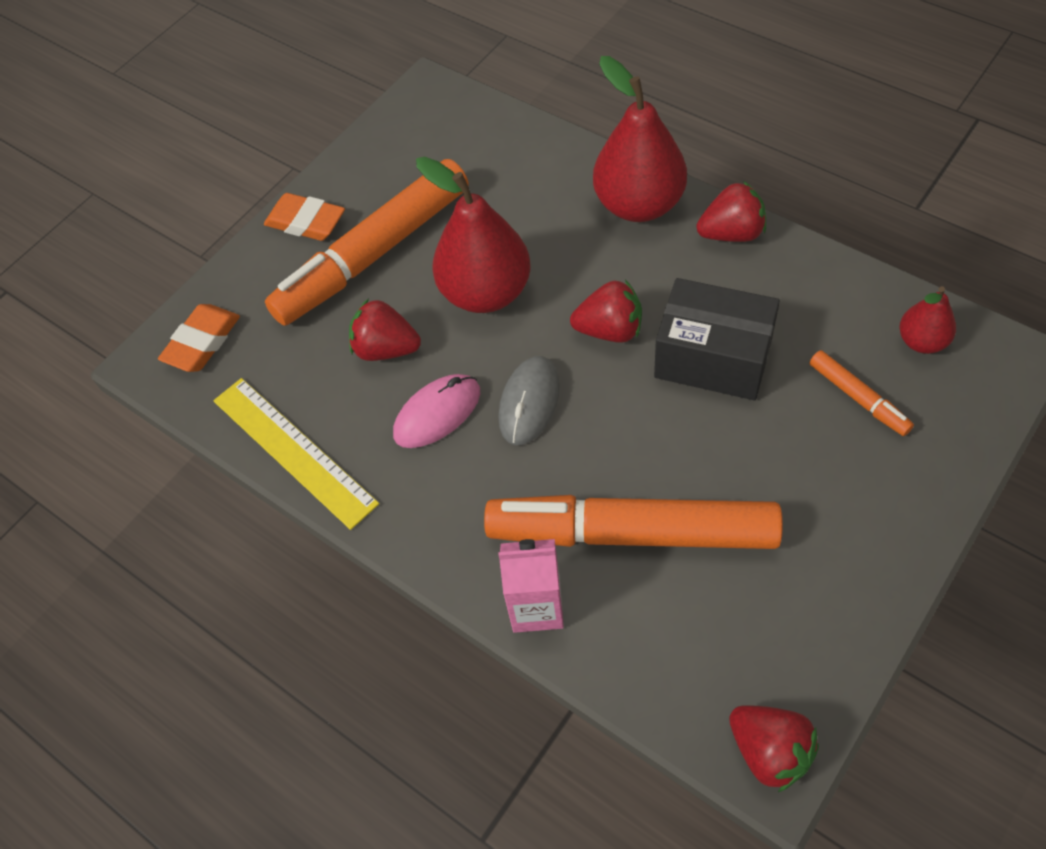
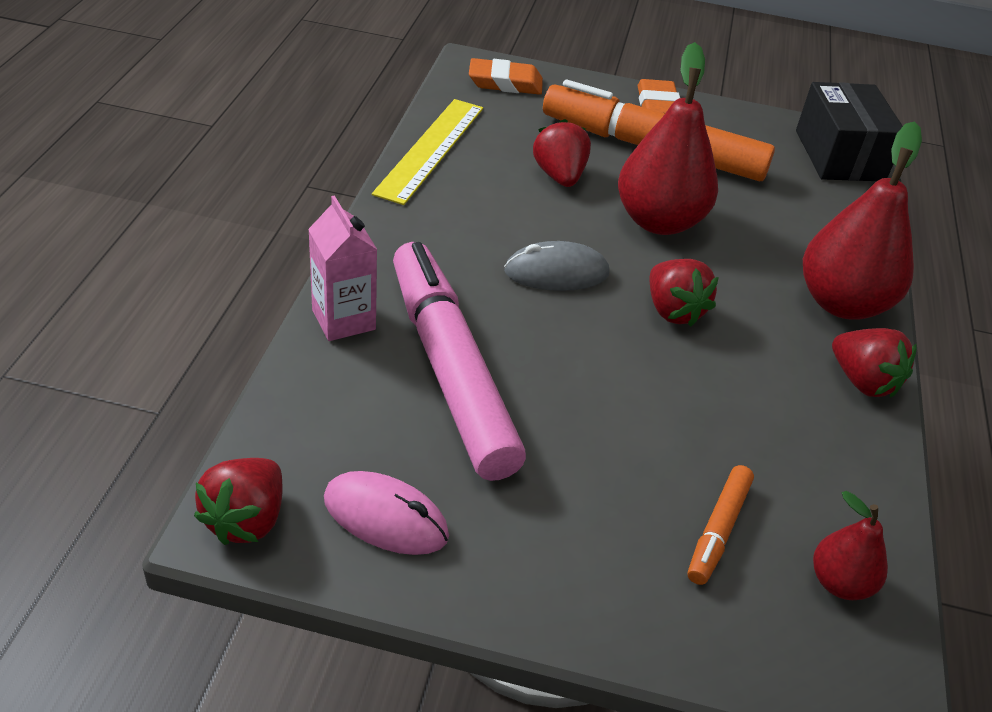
camera: 55 degrees right, 15 degrees down
(437, 413) = (511, 219): pink mouse -> pink mouse (385, 517)
(632, 533) = (450, 370): orange marker -> pink marker
(713, 358) = (690, 394): black box -> black box (839, 155)

